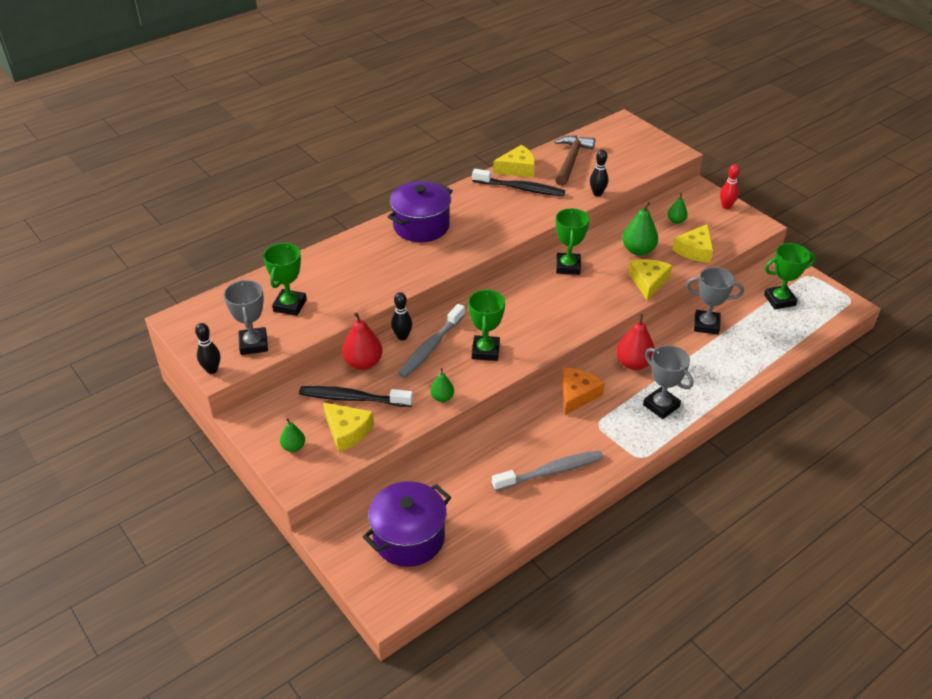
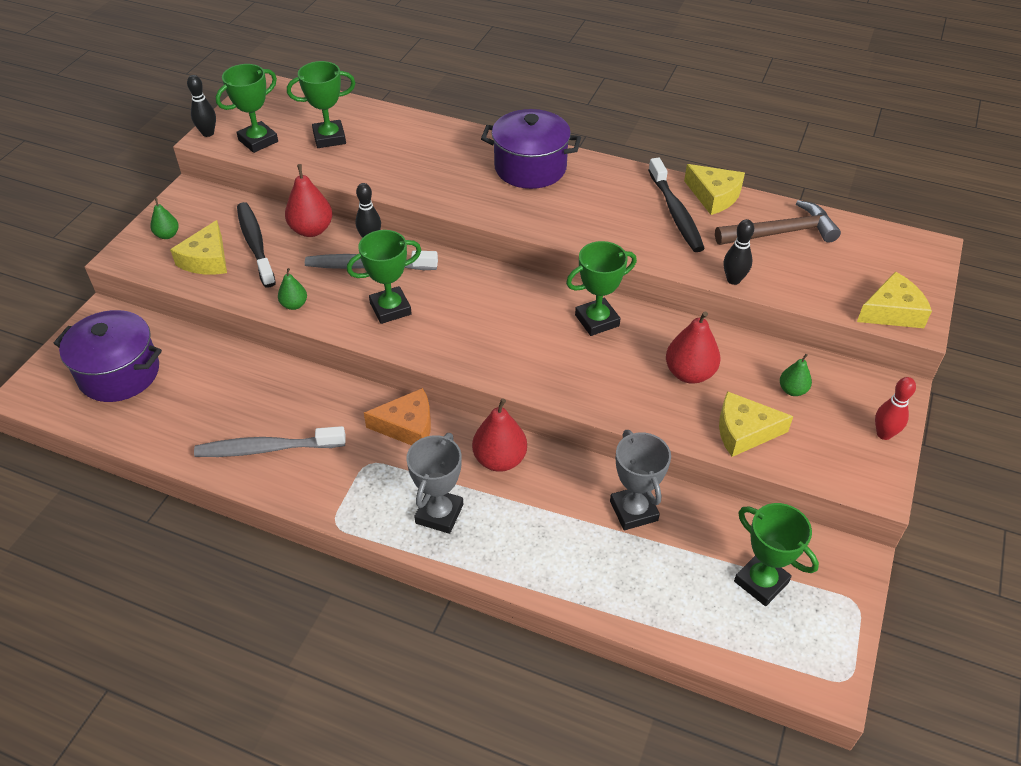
camera: 60 degrees right, 5 degrees up
(253, 344) = (258, 141): grey trophy -> green trophy
(551, 472) = (267, 448): grey toothbrush -> grey toothbrush turned 135 degrees clockwise
(638, 250) = (689, 373): green pear -> red pear
(648, 282) = (631, 405): yellow cheese -> yellow cheese (892, 312)

